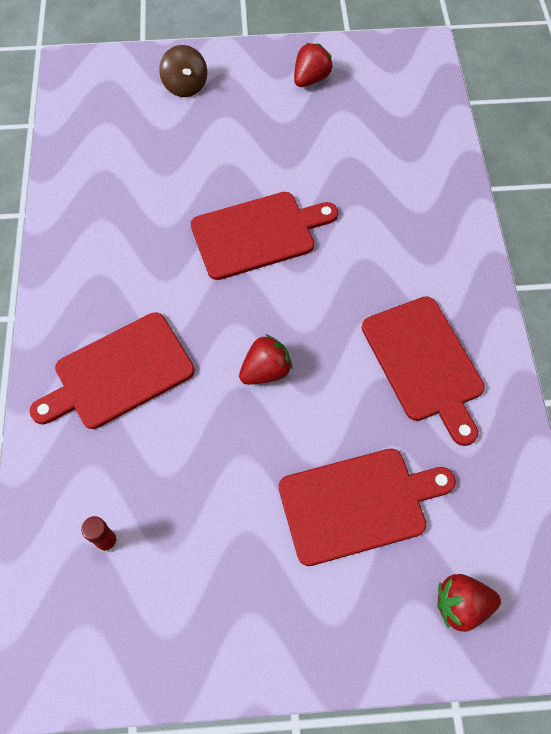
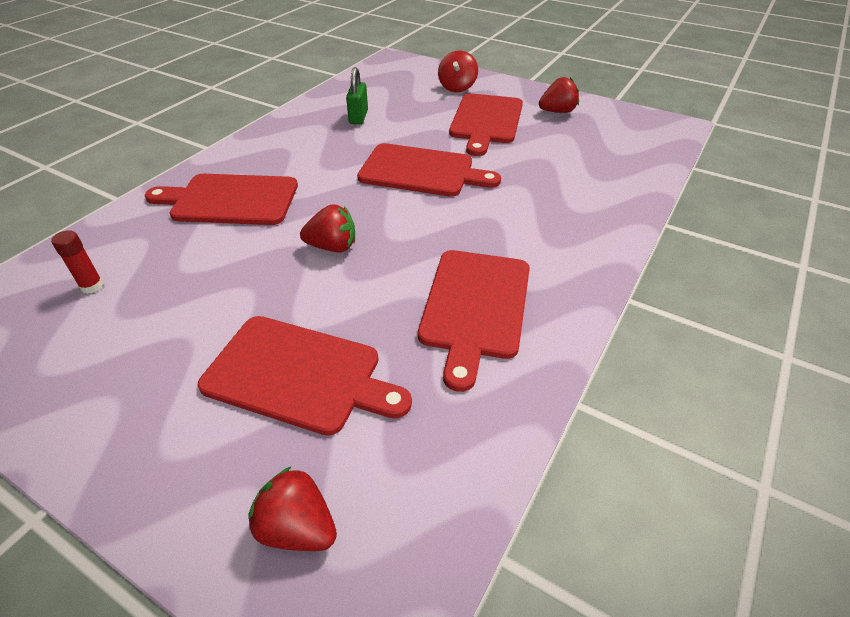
camera: 35 degrees right, 20 degrees down
(127, 187) = (358, 117): none -> green padlock
(185, 86) = (457, 87): brown spinning top -> red spinning top
(257, 128) = (486, 121): none -> red cutting board

